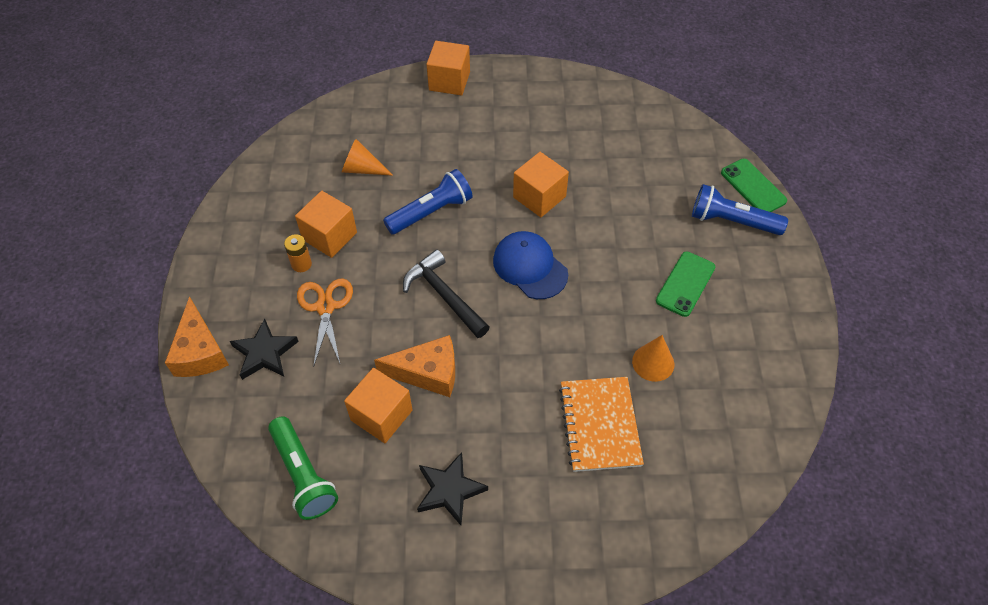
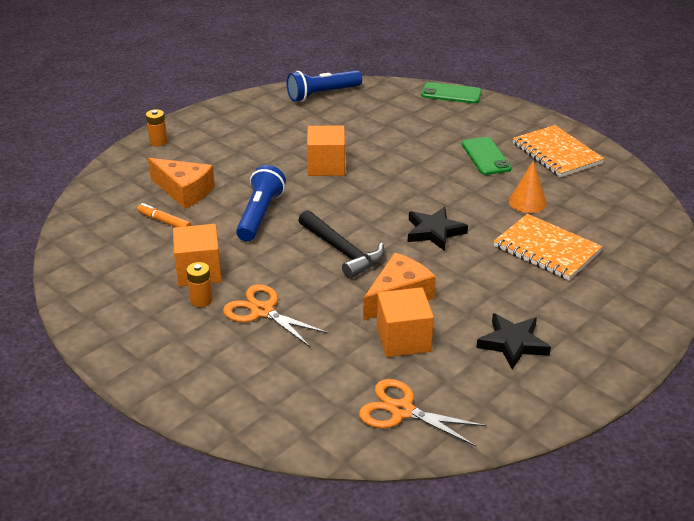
camera: 45 degrees left, 20 degrees down
(200, 351) = (196, 403): orange cheese -> orange cheese (184, 191)
(264, 353) = (255, 367): black star -> black star (434, 232)
(303, 475) = (402, 410): green flashlight -> orange scissors
(362, 169) = (164, 221): orange cone -> orange marker
(444, 295) = (342, 251): black hammer -> black hammer turned 135 degrees counterclockwise
(449, 81) = (158, 142): orange cube -> orange battery
(530, 267) = (378, 203): blue cap -> none
(732, 221) = (465, 115): blue flashlight -> blue flashlight (322, 94)
(756, 329) = (556, 154): none -> orange notebook

